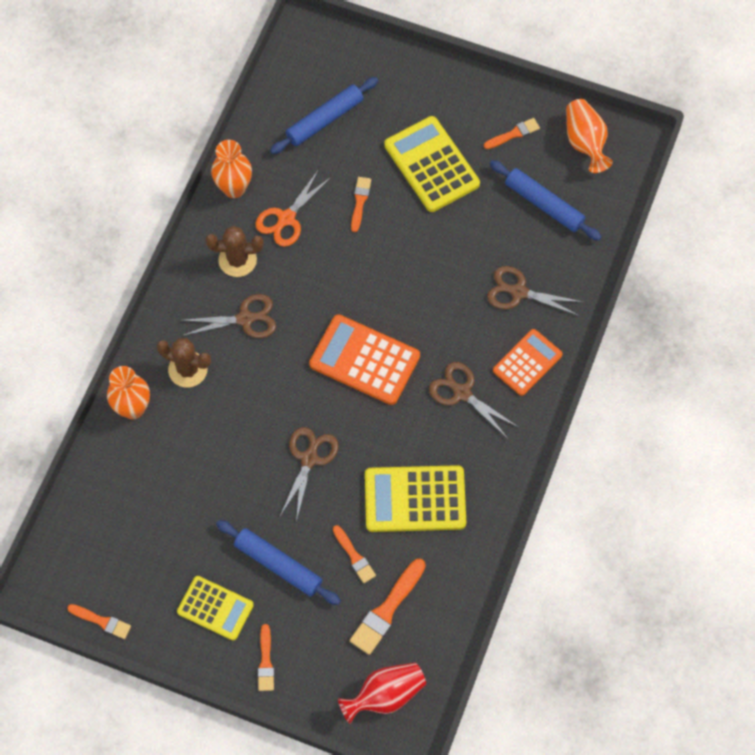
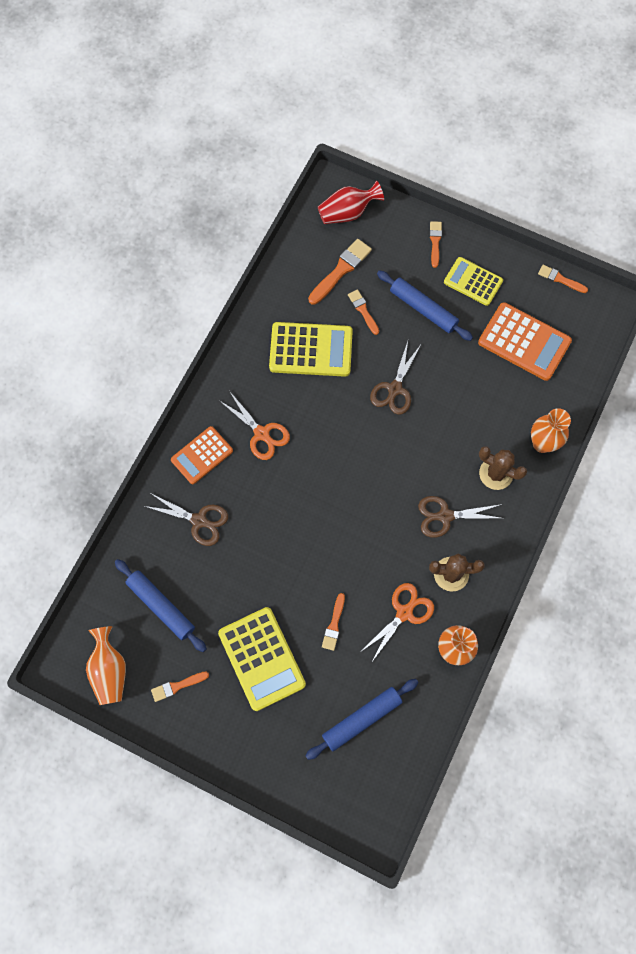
camera: 175 degrees left, 5 degrees up
(364, 360) = (342, 469): orange calculator -> orange calculator (524, 342)
(462, 393) = (261, 433): brown scissors -> orange scissors

